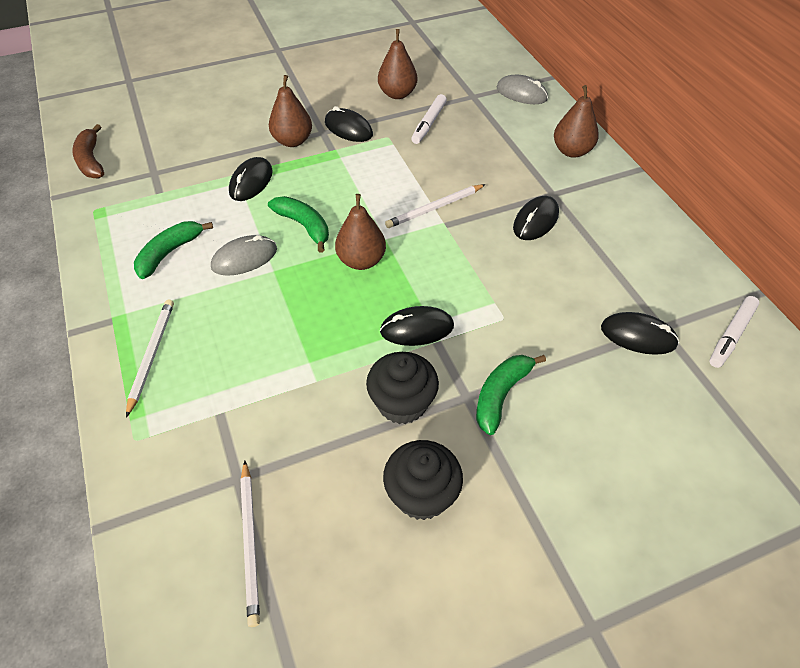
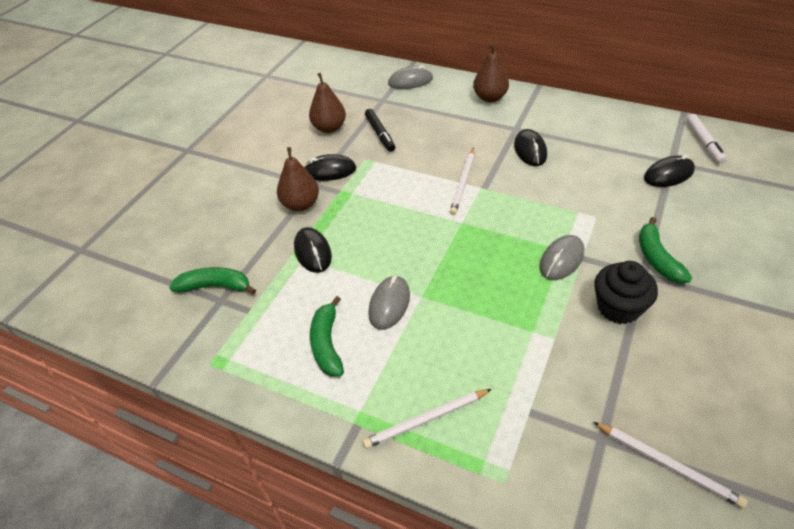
camera: 40 degrees left, 5 degrees down
(91, 160) = (146, 331): brown banana -> none
(151, 355) = (426, 420): white pencil -> white pencil turned 75 degrees counterclockwise
(304, 226) = (397, 253): green banana -> green banana (215, 286)
(361, 261) = (468, 246): brown pear -> none
(417, 329) = (561, 260): black mouse -> grey mouse
(421, 494) = (703, 346): black cupcake -> none
(429, 123) = (380, 134): white marker -> black marker

